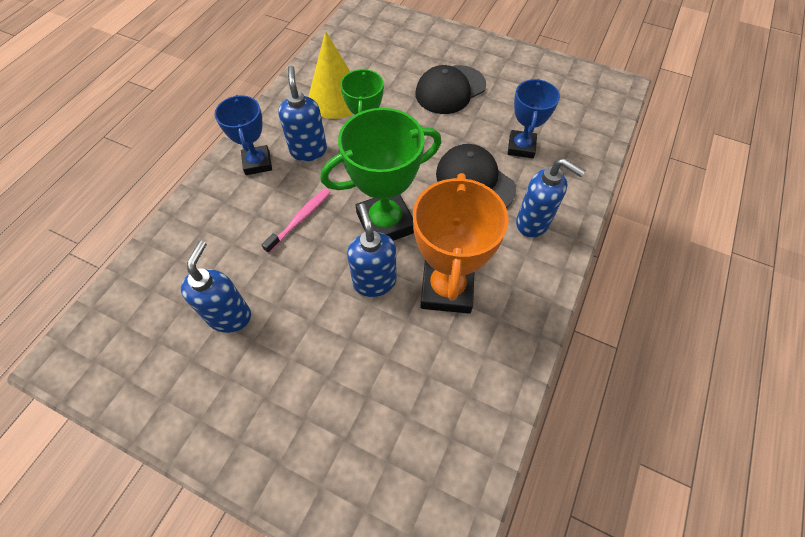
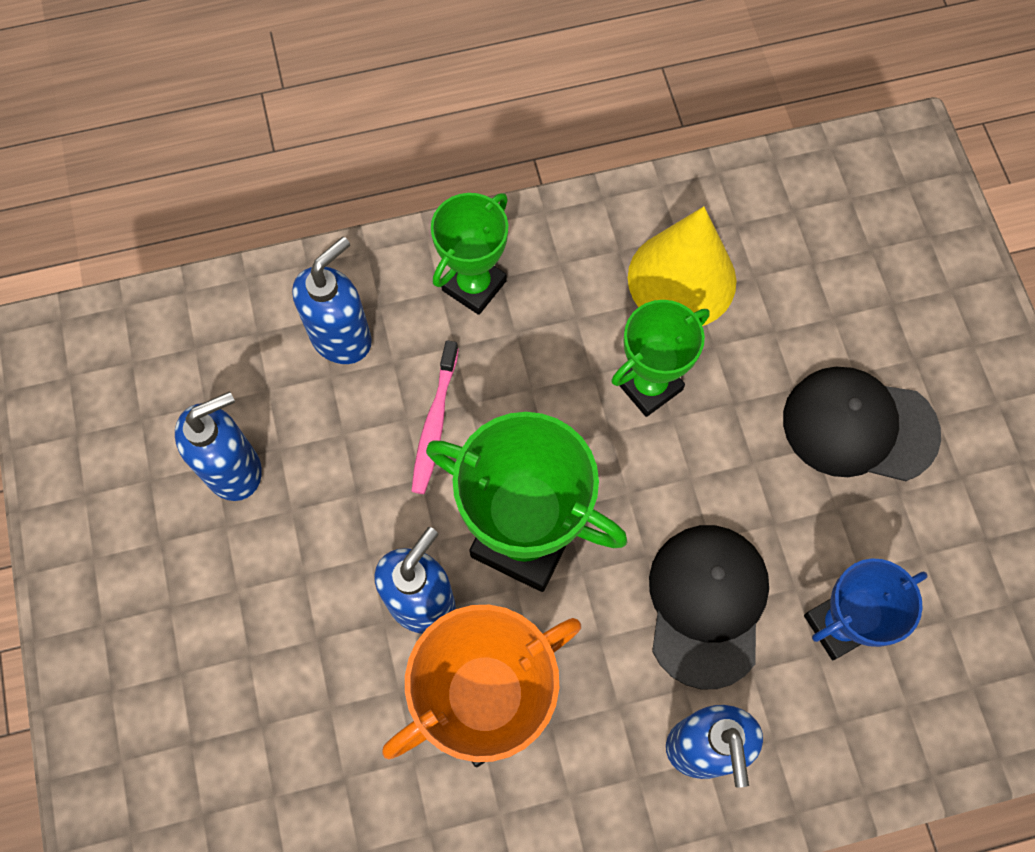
camera: 50 degrees right, 10 degrees up
(257, 163) = (474, 285): blue trophy -> green trophy
(300, 219) = (434, 423): pink toothbrush -> pink toothbrush turned 105 degrees clockwise
(308, 150) = (553, 330): blue soap dispenser -> blue soap dispenser (341, 337)

